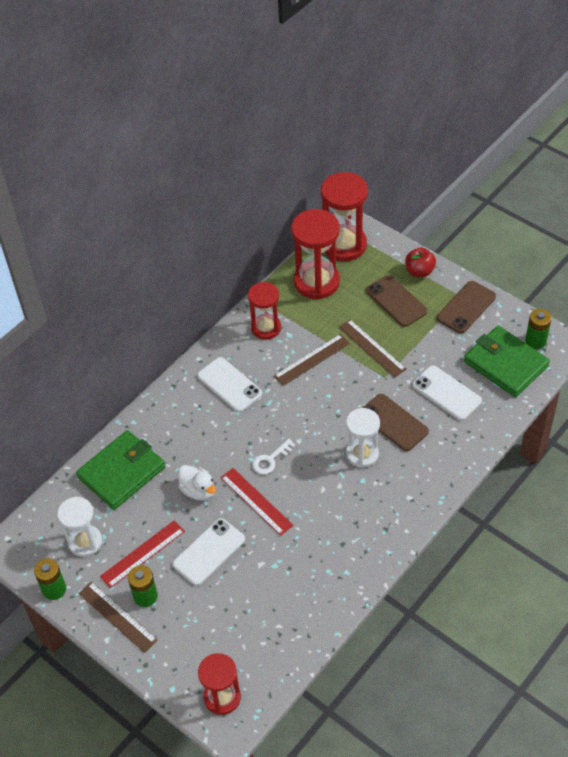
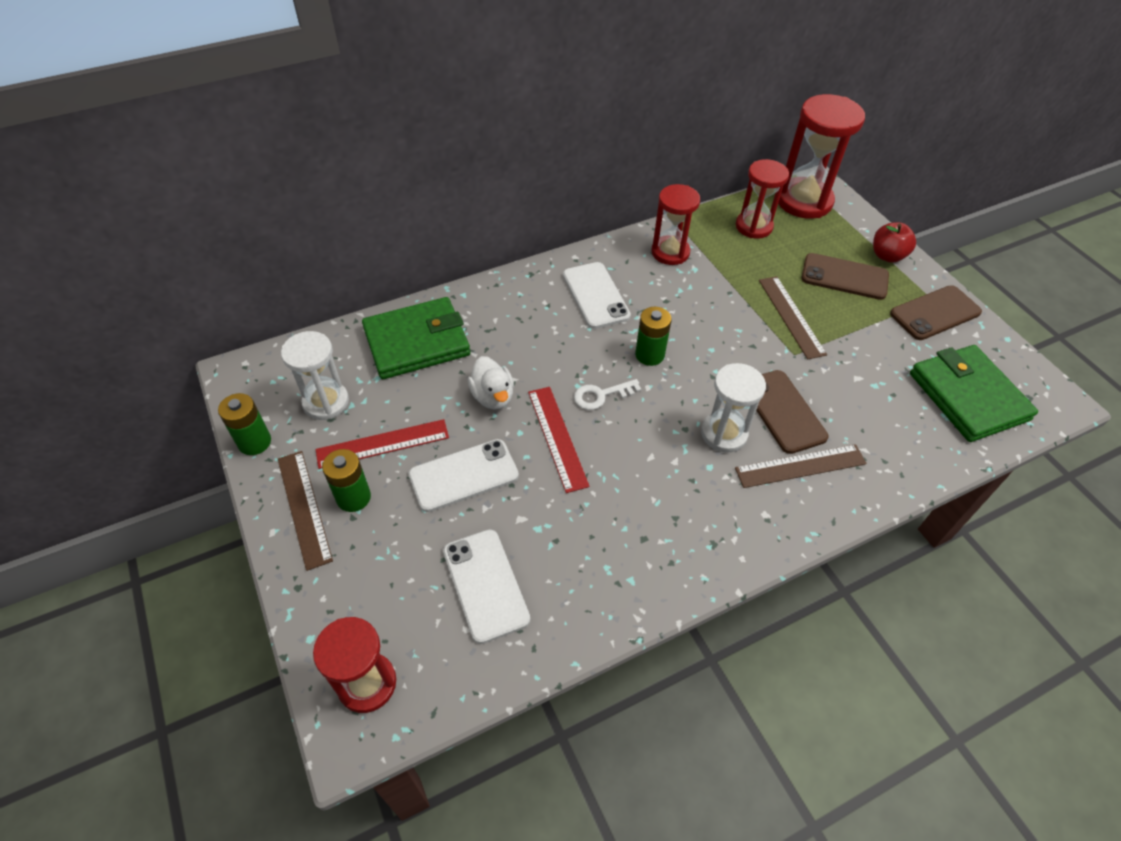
camera: 20 degrees right, 0 degrees up
(312, 359) = (709, 303): brown ruler -> brown ruler (800, 466)
(316, 282) = (753, 226): red hourglass -> red hourglass, size x0.64
(396, 301) = (844, 277): brown phone -> brown phone turned 60 degrees counterclockwise
(446, 393) = (871, 402): white phone -> white phone (486, 585)
(535, 341) = (1021, 383): green battery -> green battery (649, 355)

